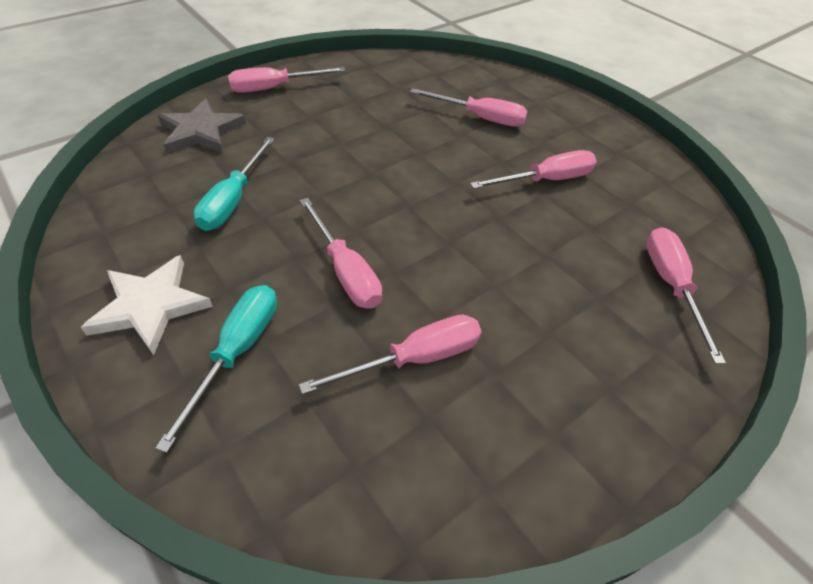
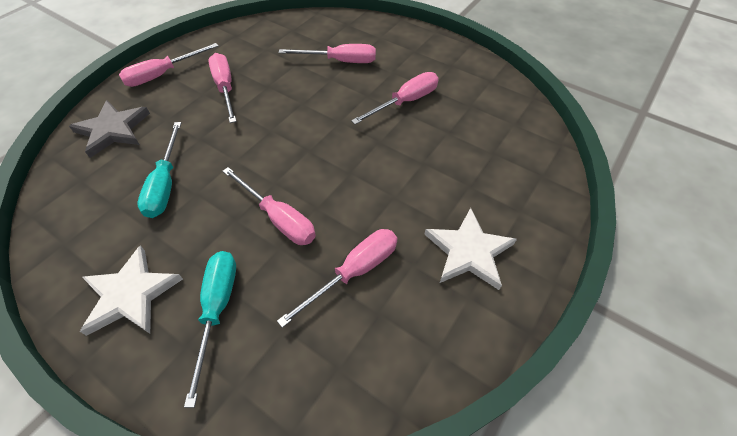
camera: 15 degrees left, 5 degrees up
(572, 378) = (469, 251): none -> white star
(671, 286) = (515, 162): pink screwdriver -> pink screwdriver (225, 88)

